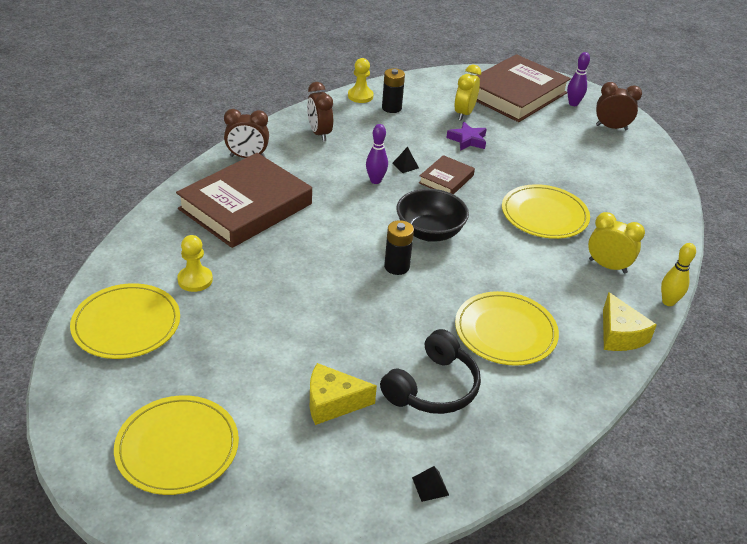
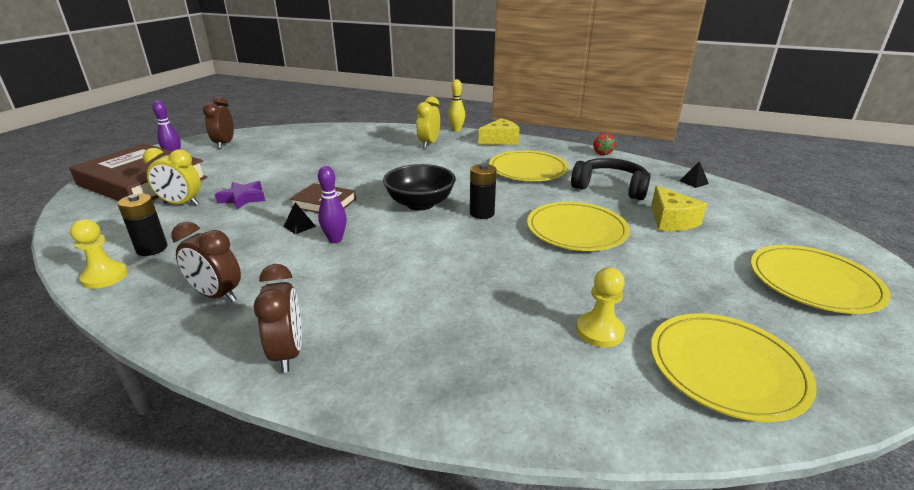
camera: 100 degrees left, 10 degrees down
(246, 206) = (424, 325): brown book -> none
(319, 133) = (217, 295): brown clock -> brown clock turned 60 degrees clockwise
(544, 215) = (372, 163): yellow plate -> yellow plate (576, 230)
(558, 429) = (601, 153): none -> red strawberry

